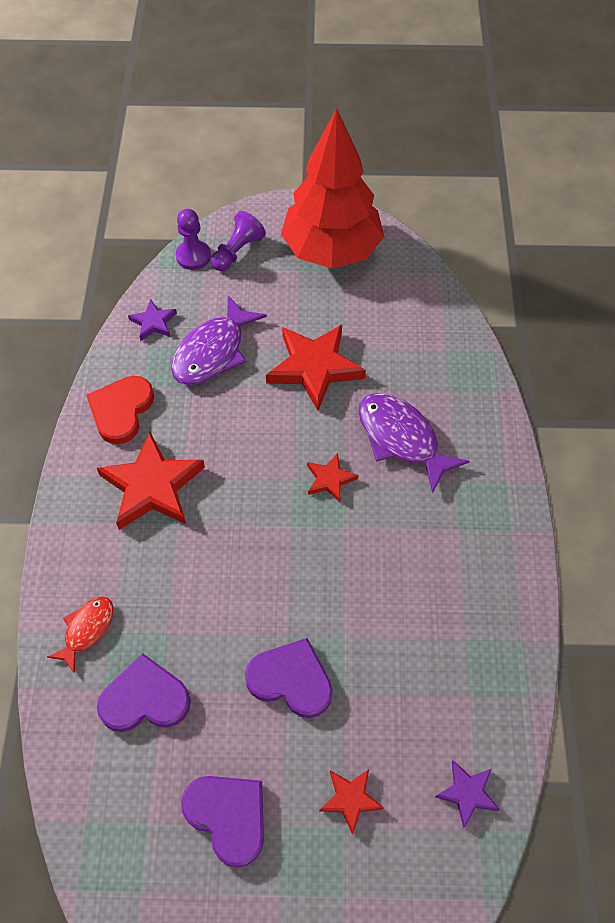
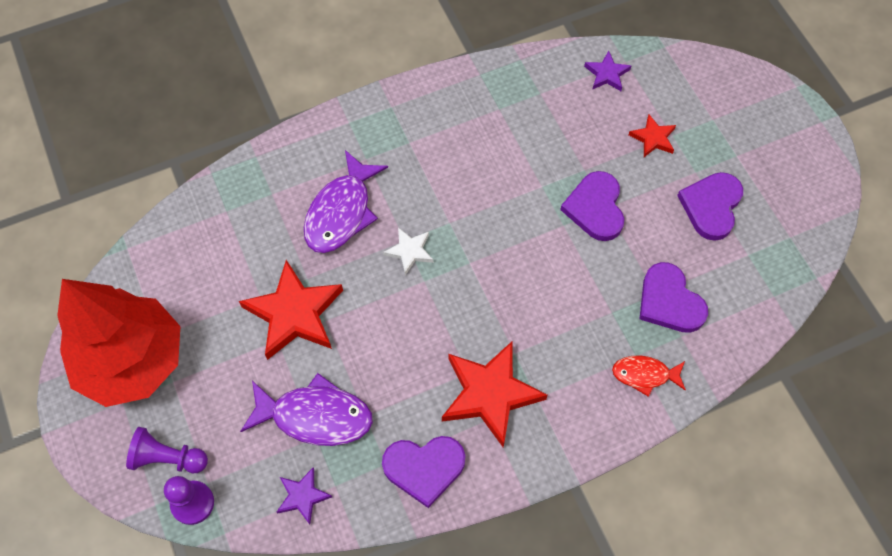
camera: 115 degrees left, 5 degrees up
(121, 410) = (424, 468): red heart -> purple heart
(330, 479) = (409, 251): red star -> white star

